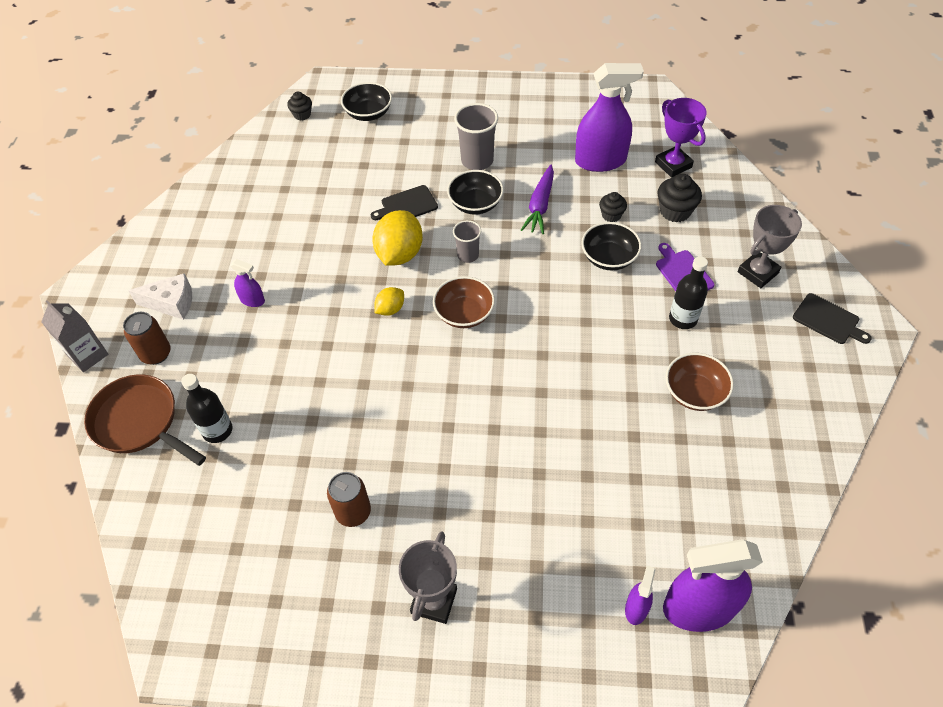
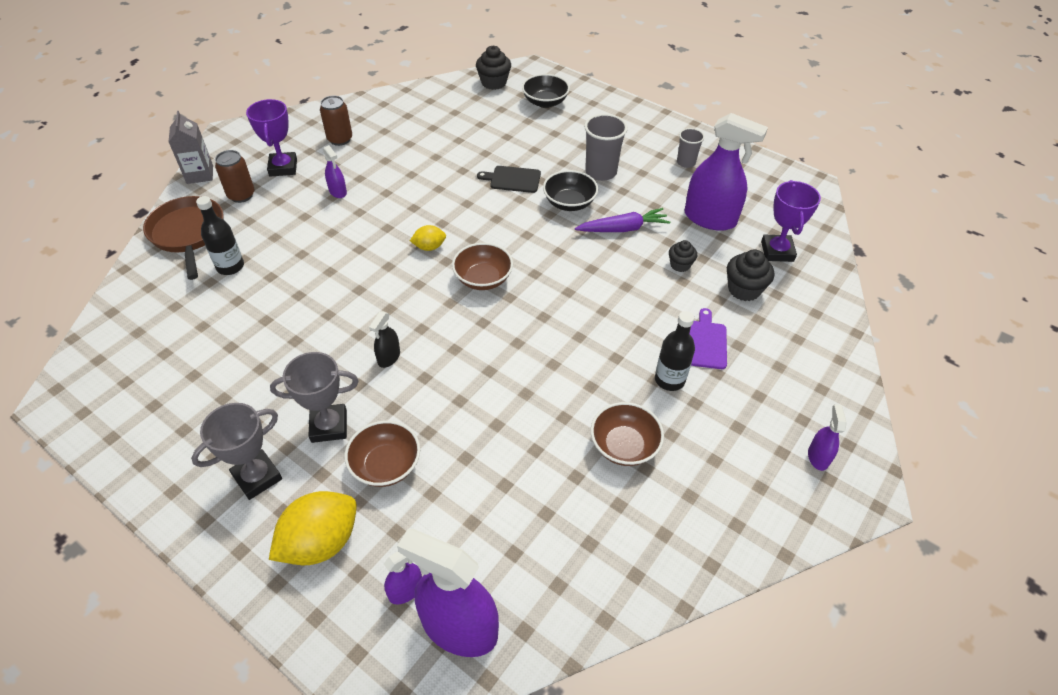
camera: 30 degrees right, 5 degrees down
(172, 303) = (283, 167): white cheese -> purple trophy
(302, 114) = (494, 83): black cupcake -> black cupcake, size x1.58
(353, 512) = (264, 376): brown can -> brown can (340, 139)
(399, 254) = (474, 211): yellow lemon -> yellow lemon (321, 542)
(448, 430) = (389, 357): none -> black spray bottle
(468, 255) = (527, 237): grey cup -> grey cup (686, 162)
(531, 522) = (386, 465): none -> brown bowl
(540, 205) = (623, 229): purple carrot -> purple carrot turned 150 degrees counterclockwise
(609, 258) = (646, 297): black bowl -> none
(758, 272) = (780, 379): grey trophy -> grey trophy (329, 426)
(828, 320) = (818, 457): black cutting board -> purple spray bottle

